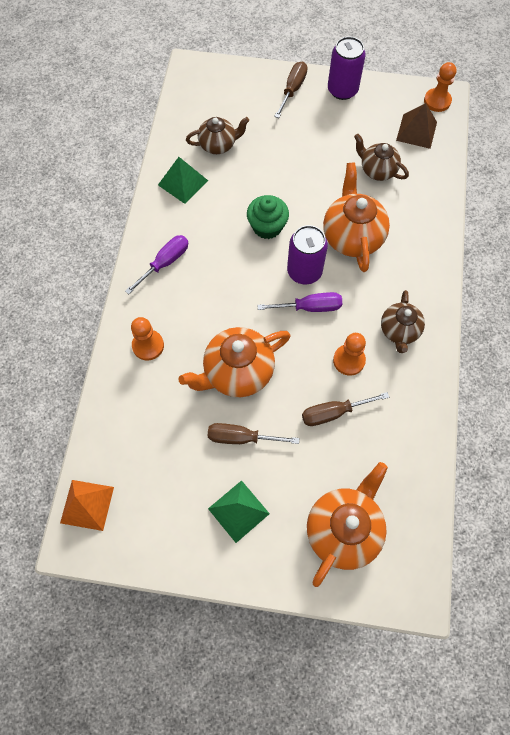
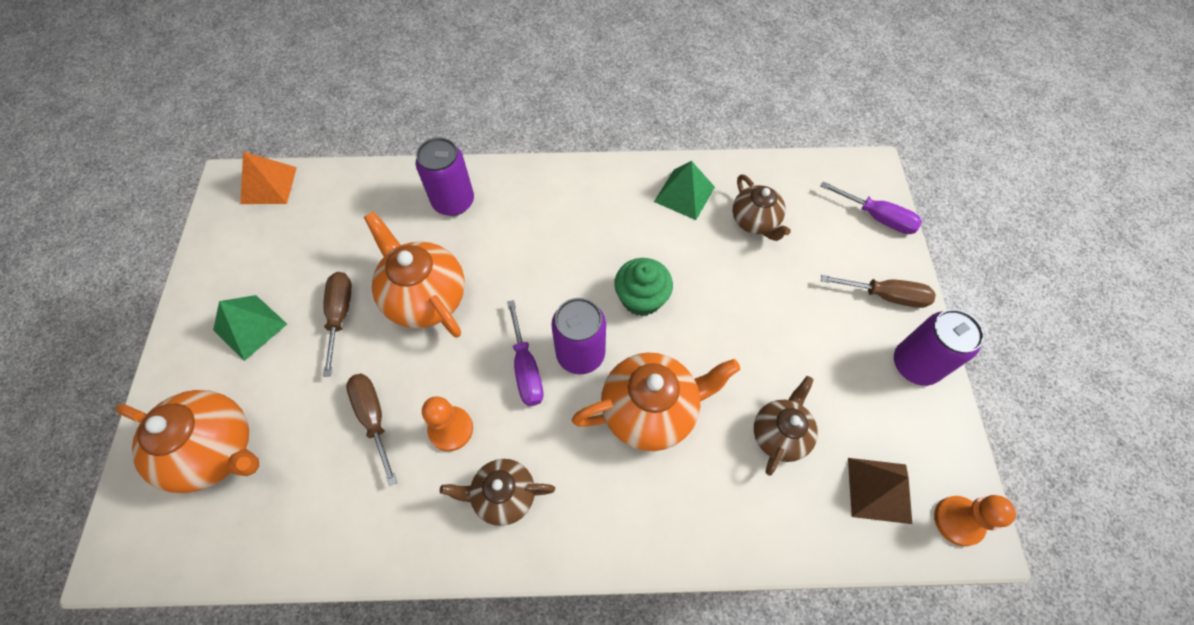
camera: 80 degrees right, 5 degrees down
(148, 345) = (453, 202): orange pawn -> purple can
(165, 263) = (564, 197): purple screwdriver -> purple screwdriver (877, 217)

